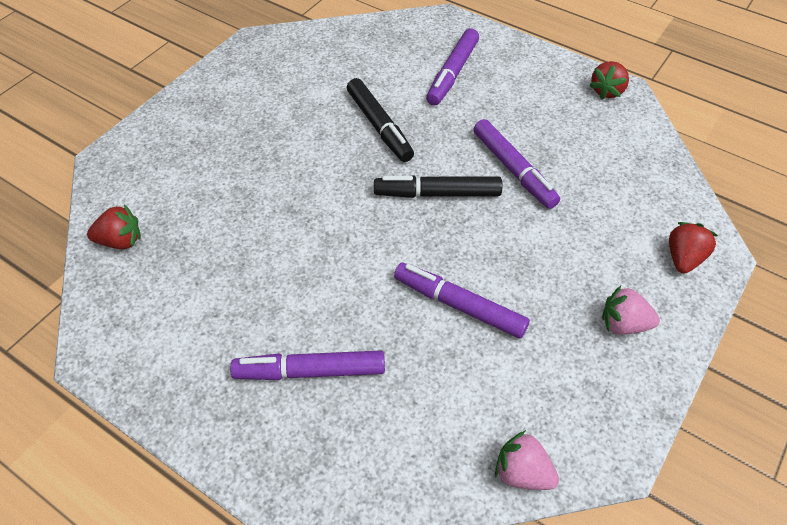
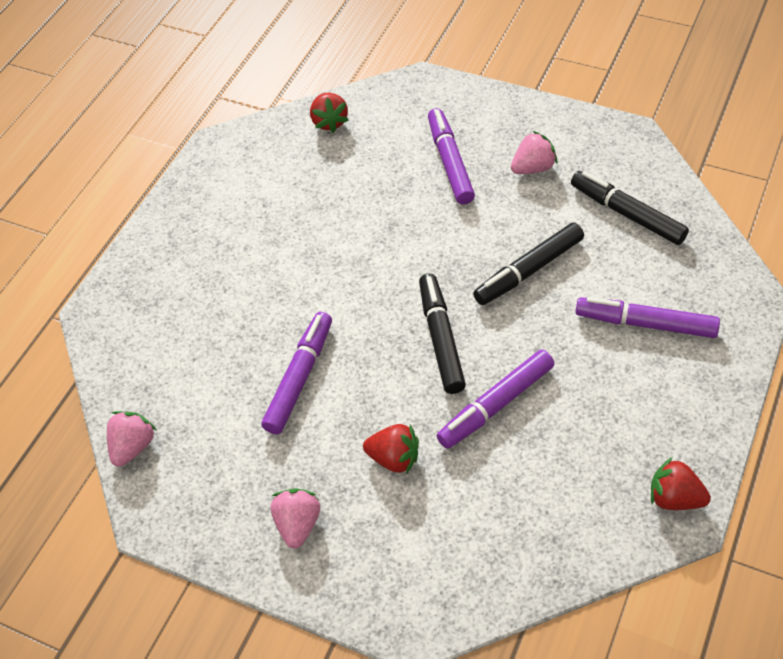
camera: 85 degrees right, 0 degrees up
(264, 103) = (533, 168): none -> pink strawberry
(310, 371) = (216, 280): purple marker -> purple marker (450, 162)
(340, 60) = (627, 214): none -> black marker
(683, 258) = (398, 587): red strawberry -> red strawberry (394, 458)

